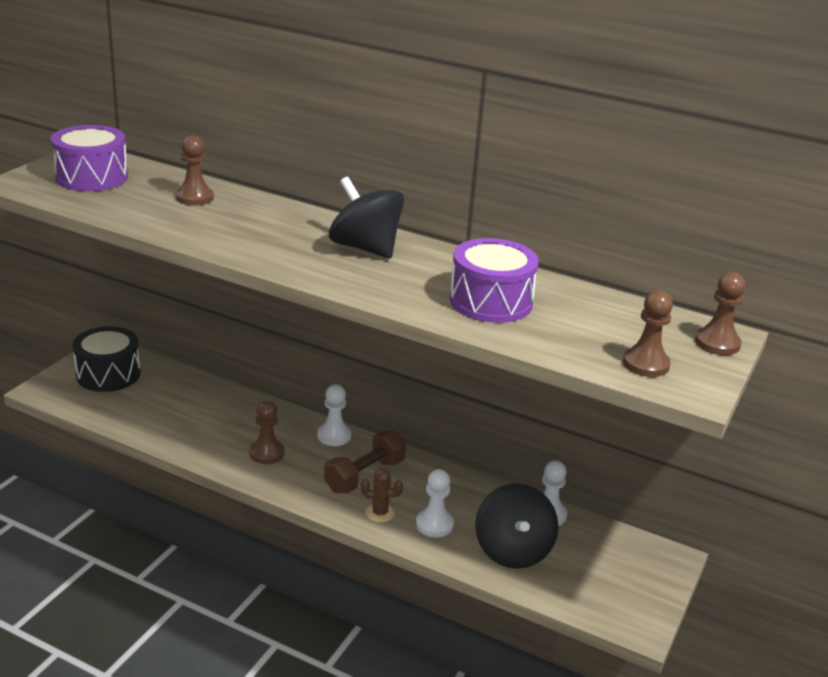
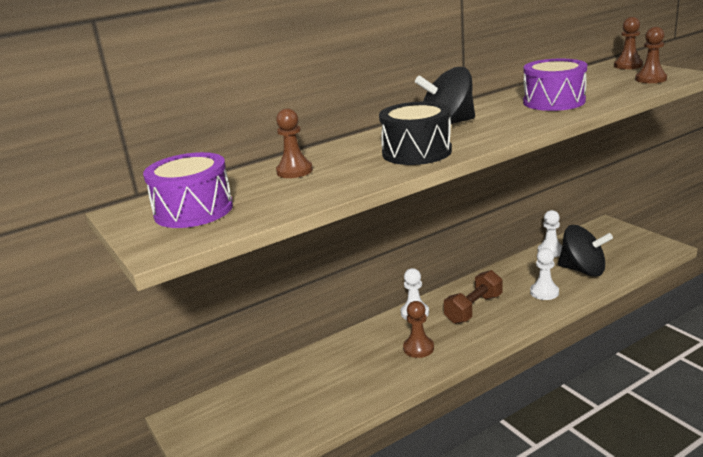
camera: 55 degrees left, 5 degrees down
(108, 374) = (226, 422): black drum -> black drum (416, 152)
(365, 476) = (474, 309): brown dumbbell -> brown dumbbell turned 60 degrees clockwise
(380, 513) = (522, 311): brown cactus -> none

